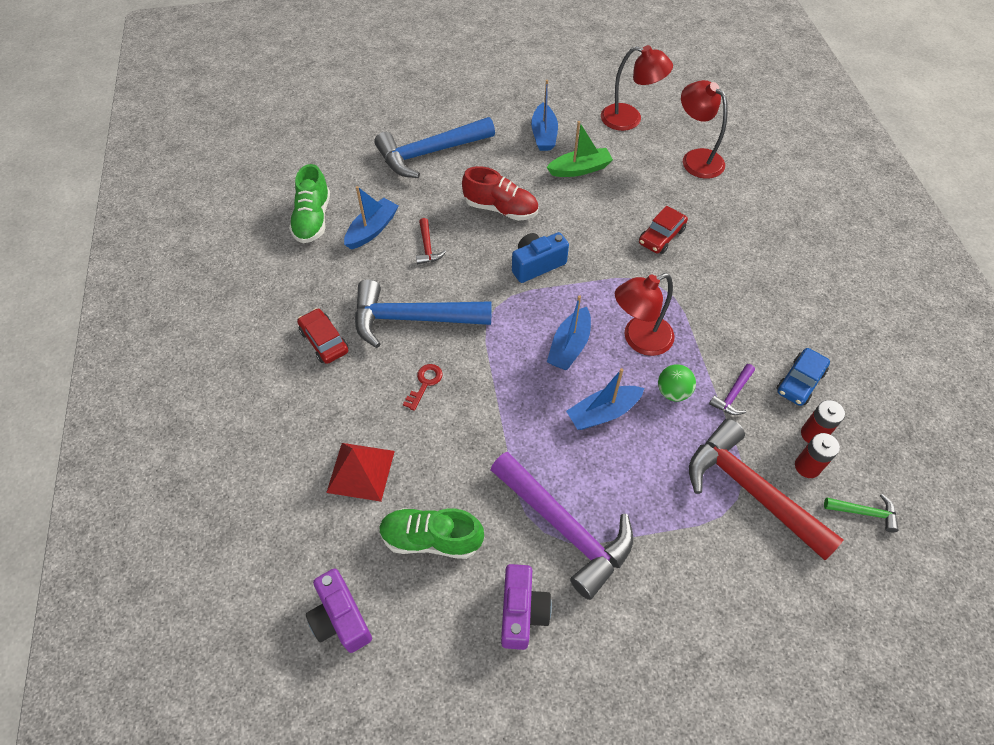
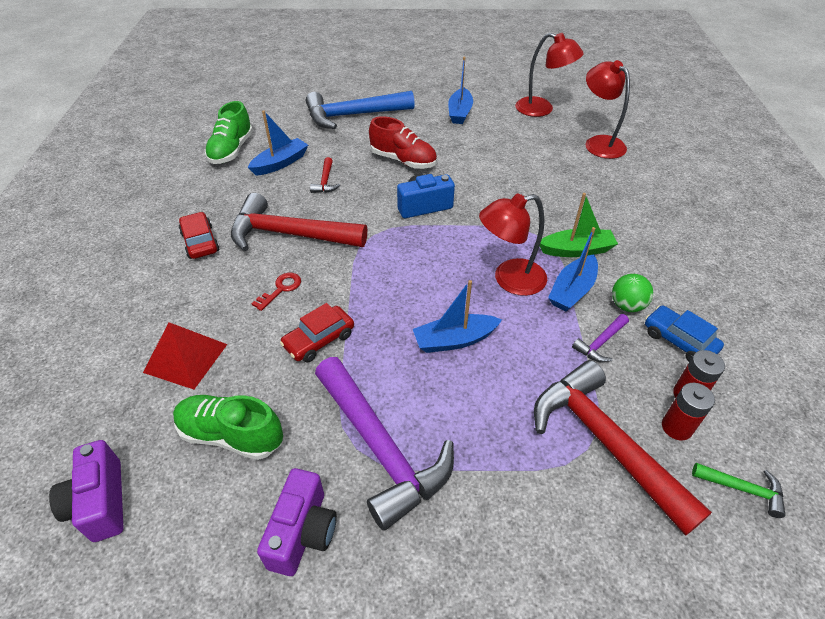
camera: 10 degrees right, 10 degrees down
(412, 319) = (289, 234): blue hammer -> red hammer
(569, 346) = (436, 276): blue boat -> blue boat (572, 290)
(580, 169) = (486, 140): green boat -> green boat (576, 250)
(661, 236) = (552, 198): red car -> red car (319, 340)
(673, 392) = (534, 331): green ball -> green ball (627, 306)
(800, 382) = (679, 341): blue car -> blue car turned 90 degrees clockwise

